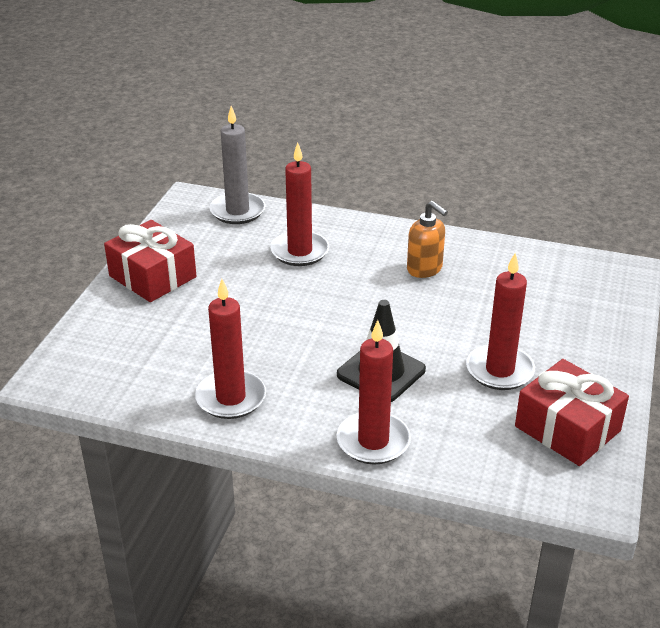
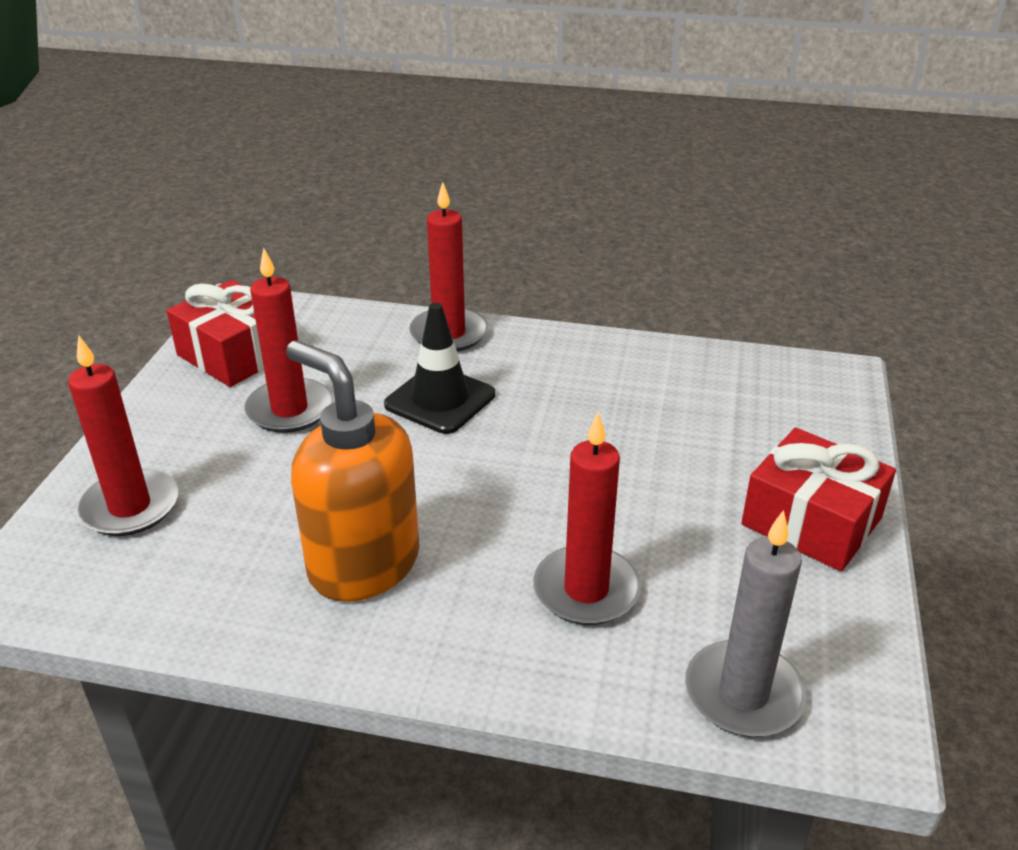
camera: 175 degrees right, 0 degrees up
(231, 398) = (614, 364): red candle -> red candle (130, 507)
(425, 269) = (363, 564): orange soap dispenser -> orange soap dispenser, size x1.77

